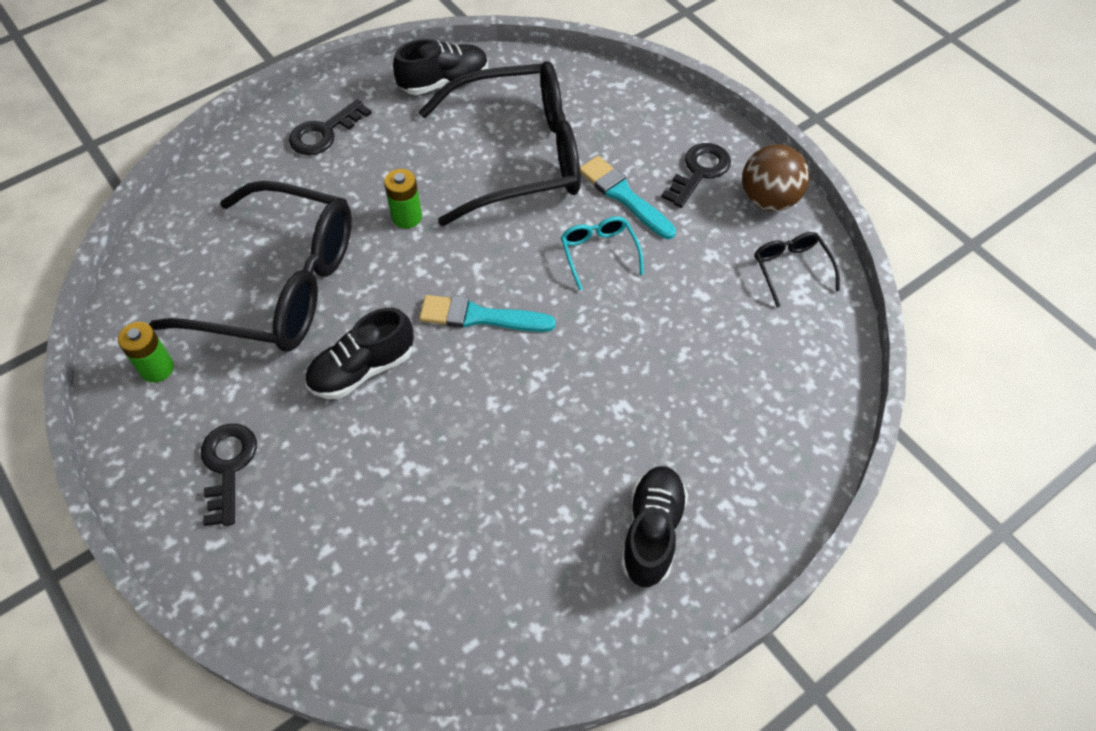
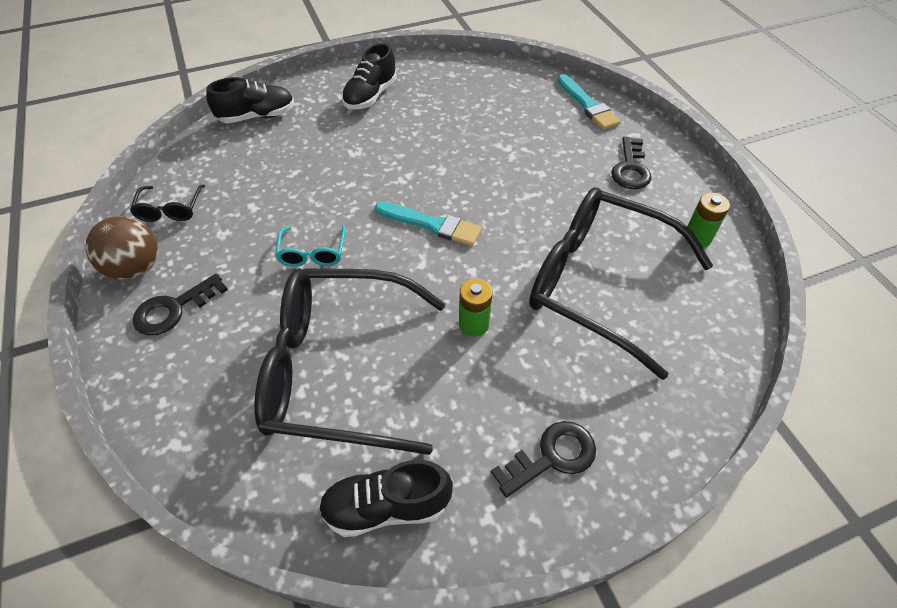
camera: 165 degrees left, 5 degrees down
(362, 369) = (532, 206): black shoe -> black shoe (257, 116)
(624, 196) = (260, 300): turquoise brush -> turquoise brush (587, 105)

